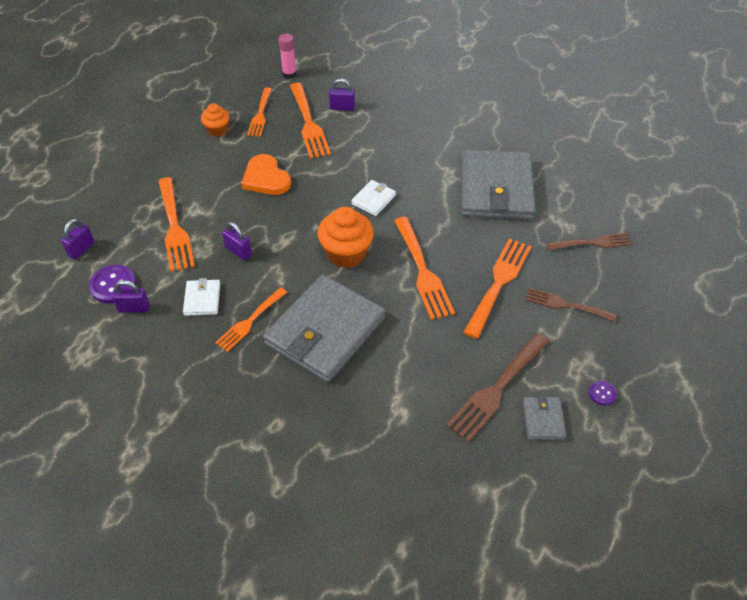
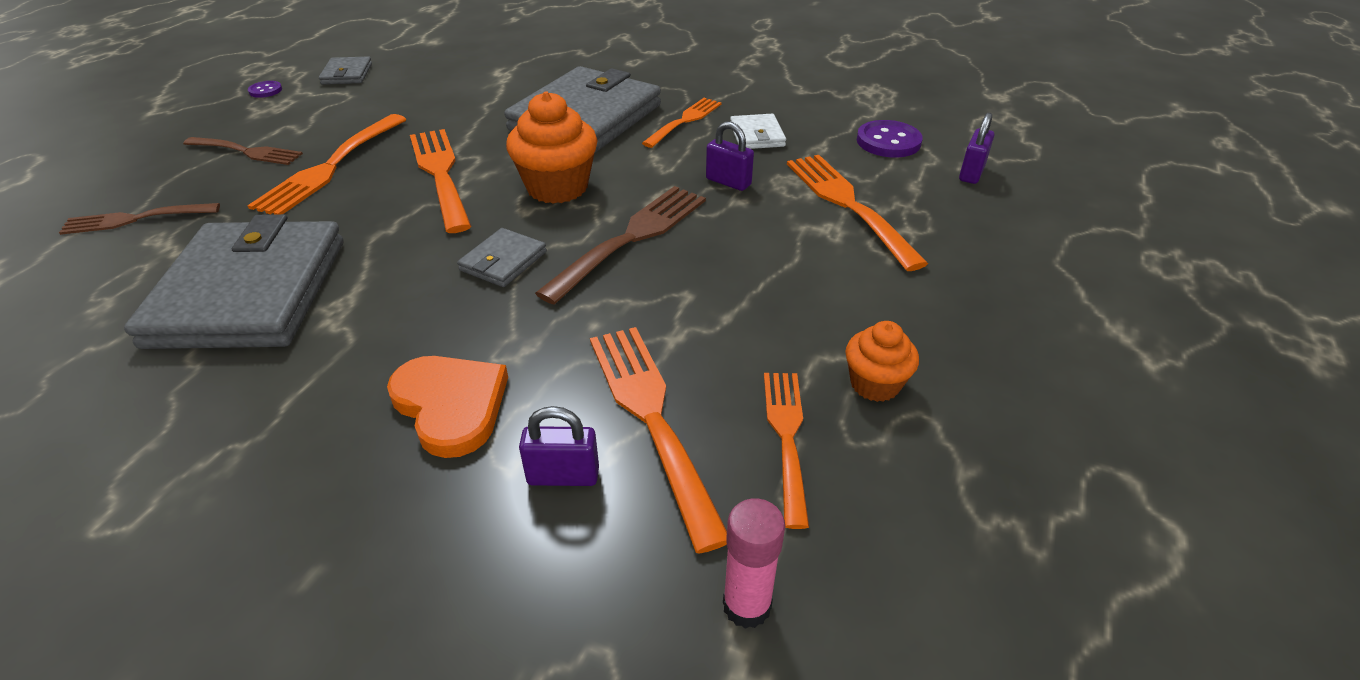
camera: 175 degrees right, 10 degrees down
(134, 308) = (842, 124): purple padlock -> none
(266, 178) = (720, 286): orange heart -> orange heart (451, 405)
(373, 199) = (503, 261): white wallet -> grey wallet
(497, 389) = (386, 89): brown fork -> brown fork (631, 238)

